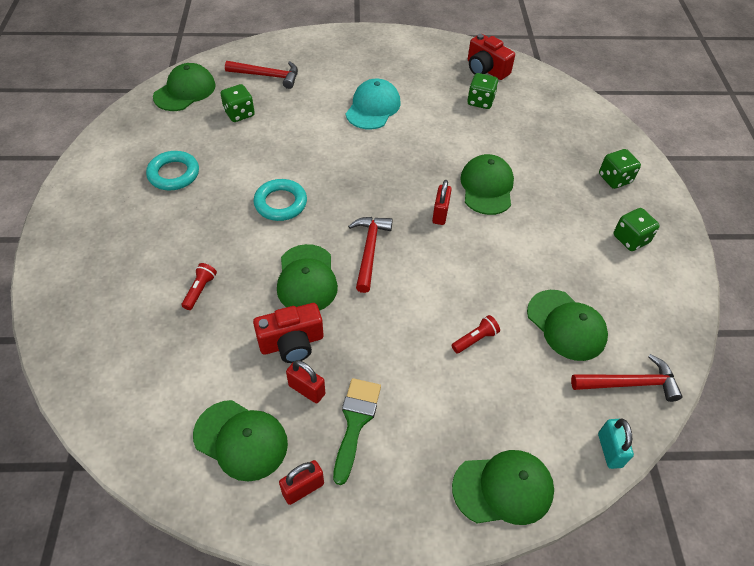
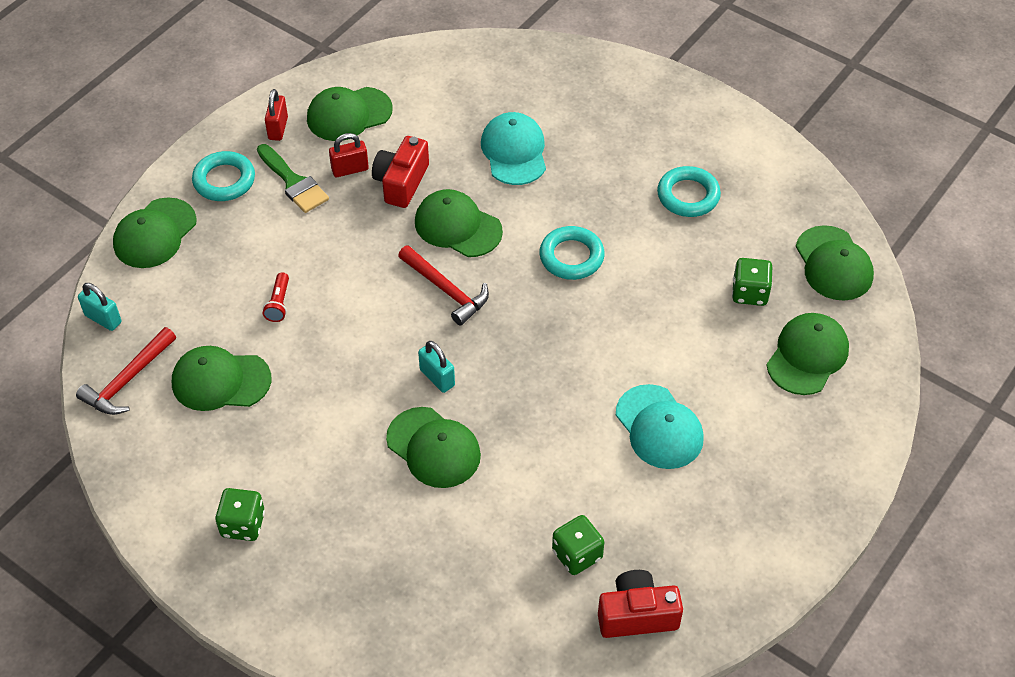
camera: 130 degrees right, 0 degrees up
(200, 290) = (514, 151): red flashlight -> turquoise cap
(267, 76) = (807, 356): red hammer -> green cap
(400, 482) = (224, 180): none -> turquoise ring
(440, 214) = (437, 378): red padlock -> turquoise padlock
(614, 179) = (326, 590): green dice -> none

